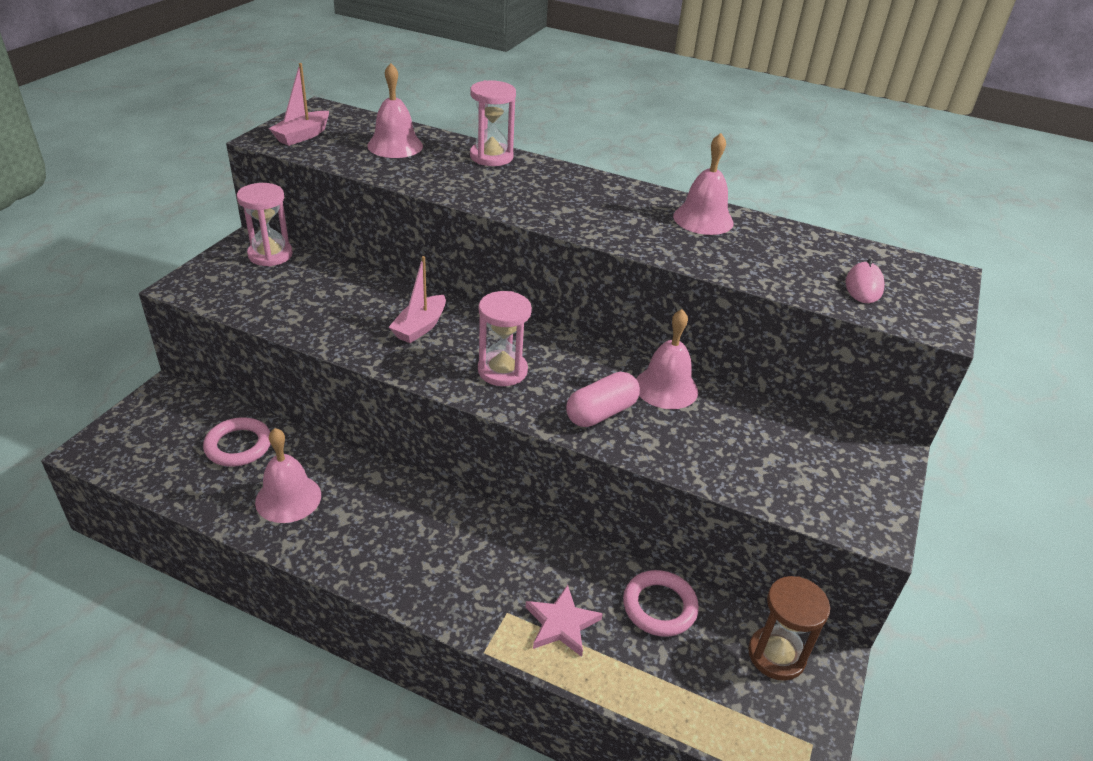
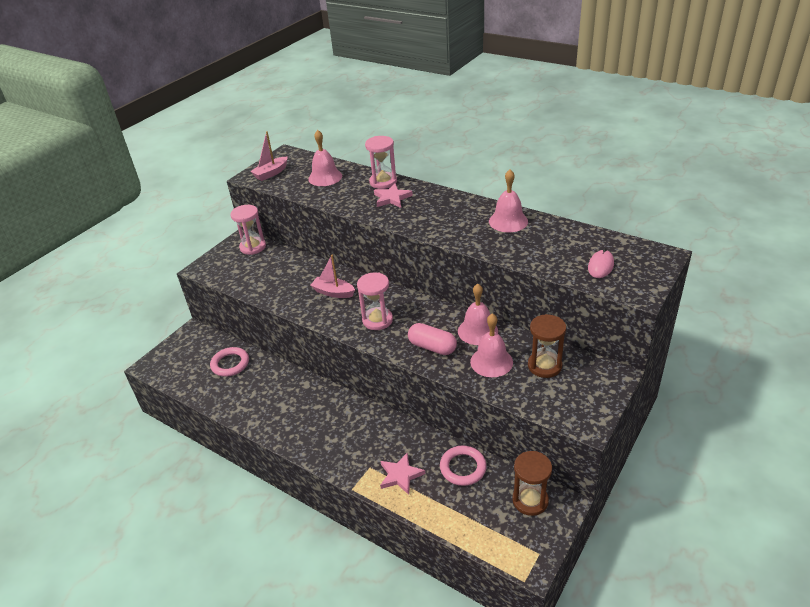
camera: 15 degrees right, 0 degrees up
(288, 498) = (254, 396): pink bell -> pink bell (491, 362)
(420, 327) = (333, 292): pink boat -> pink boat turned 75 degrees clockwise
(512, 180) = (392, 198): none -> pink star
(601, 413) = (432, 347): pink capsule -> pink capsule turned 60 degrees clockwise
(783, 440) = (544, 366): none -> brown hourglass

